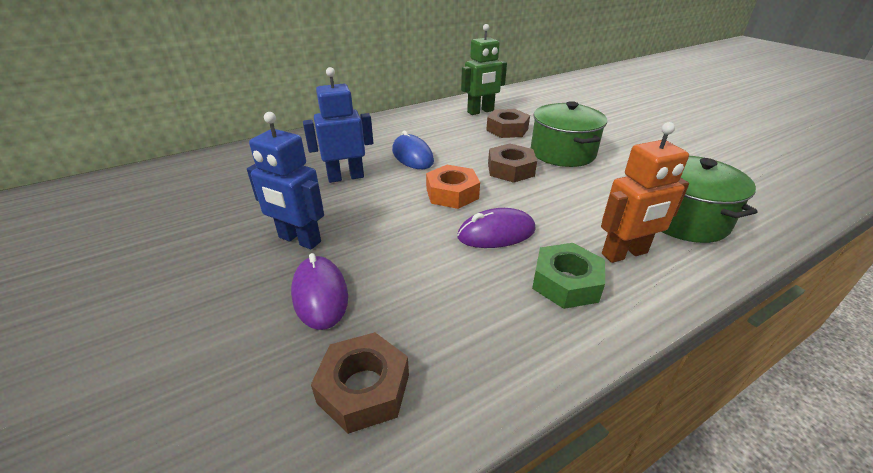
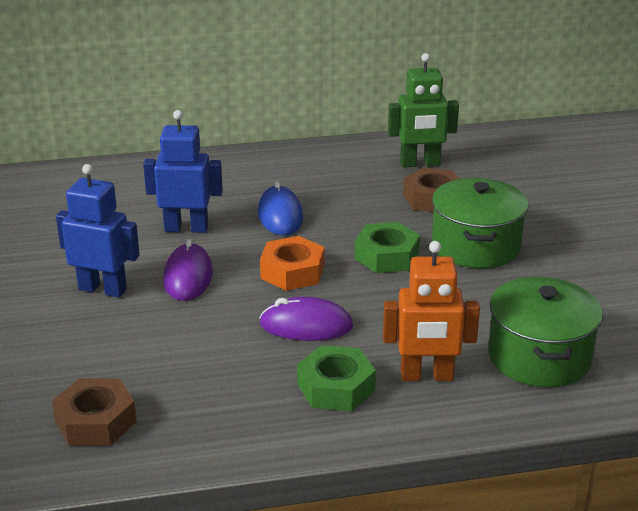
camera: 20 degrees right, 5 degrees down
(299, 240) = (103, 289): blue robot -> blue robot turned 150 degrees clockwise
(320, 295) = (97, 344): purple mouse -> purple mouse (188, 277)
(510, 169) = (387, 256): brown nut -> green nut

